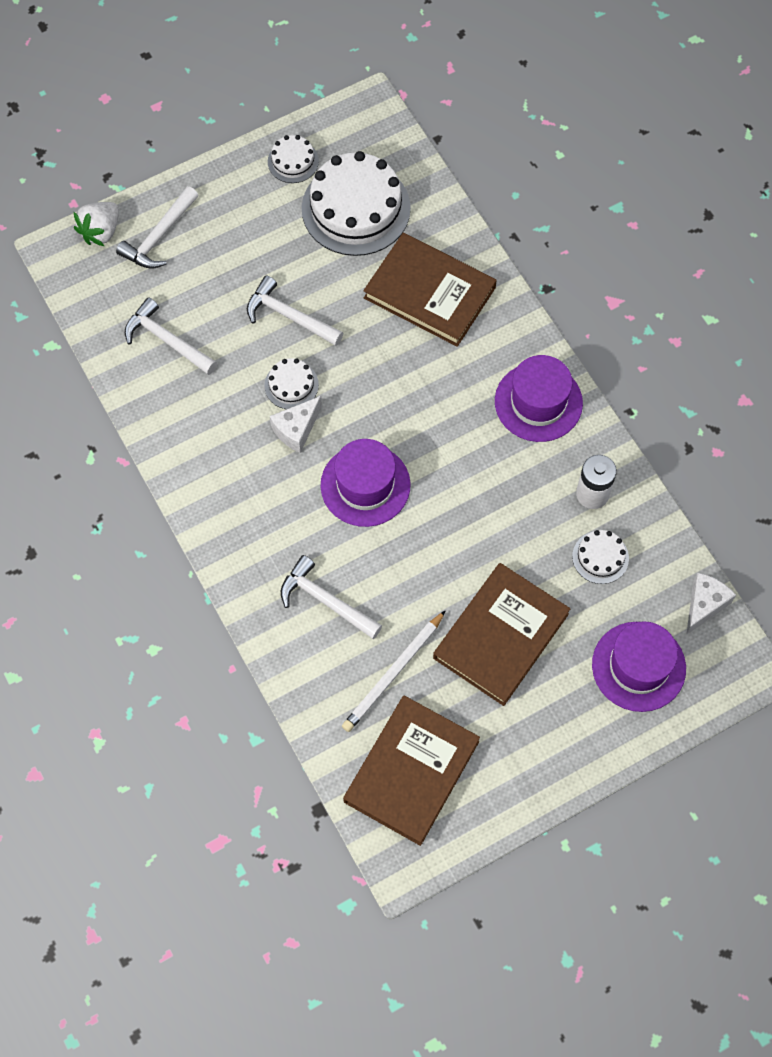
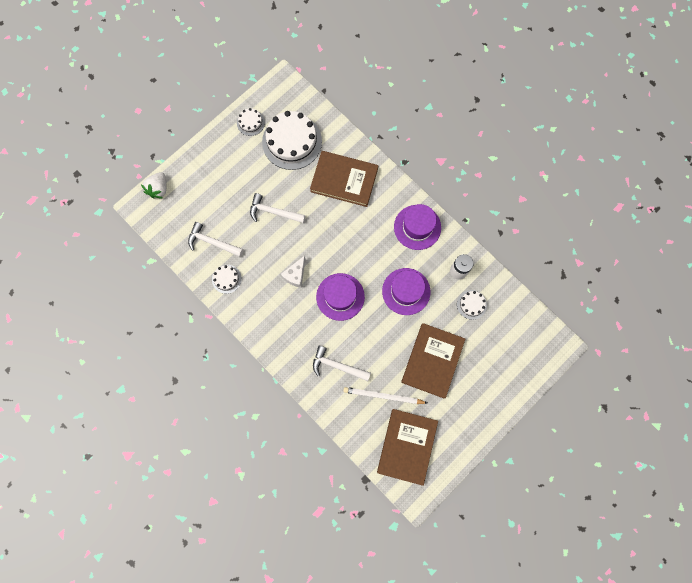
camera: 15 degrees left, 10 degrees up
(159, 237) = (191, 184): white hammer -> none
(291, 385) = (286, 251): white cake -> white cake (226, 279)
(393, 673) = (383, 396): white pencil -> white pencil turned 75 degrees clockwise
(638, 666) = (506, 358): purple hat -> purple hat (406, 291)
(704, 605) = (530, 316): white cheese -> none

